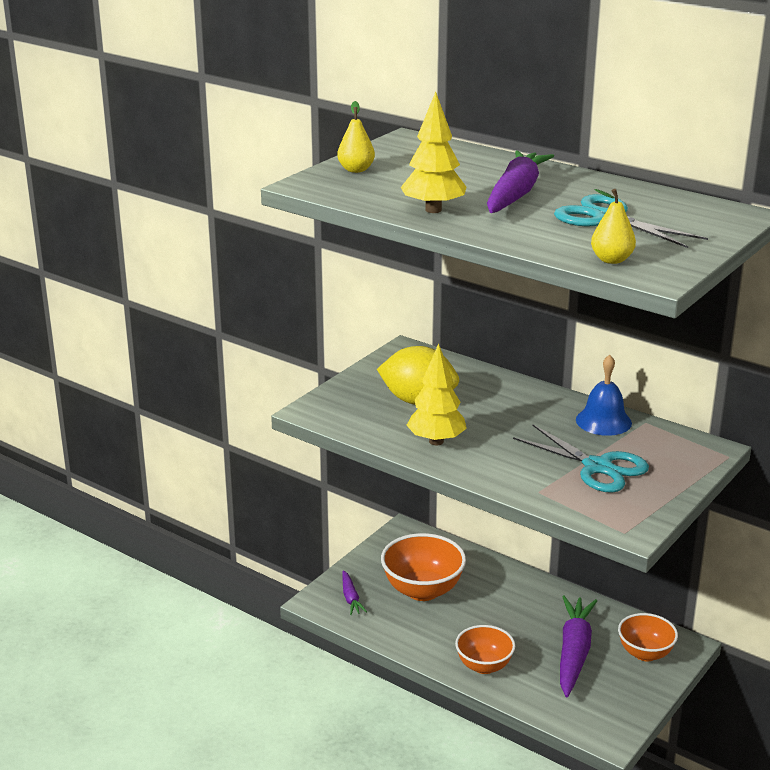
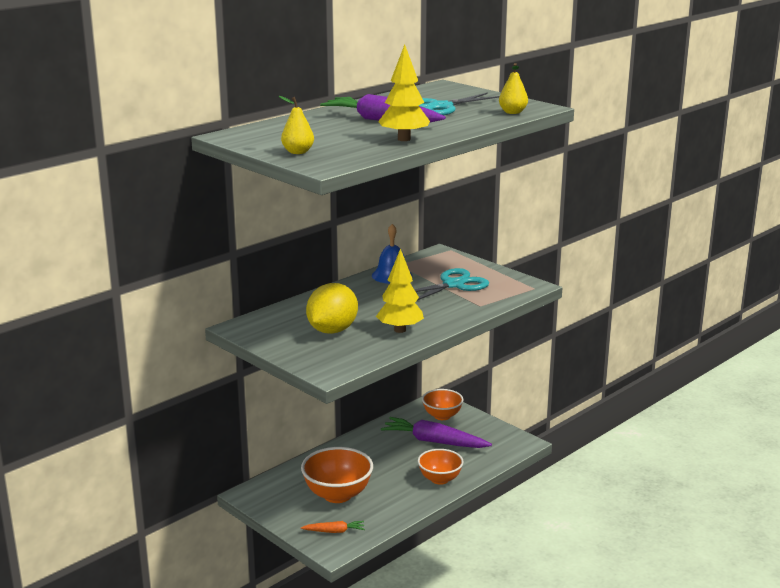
camera: 80 degrees left, 5 degrees down
(351, 598) = (334, 531): purple carrot -> orange carrot

